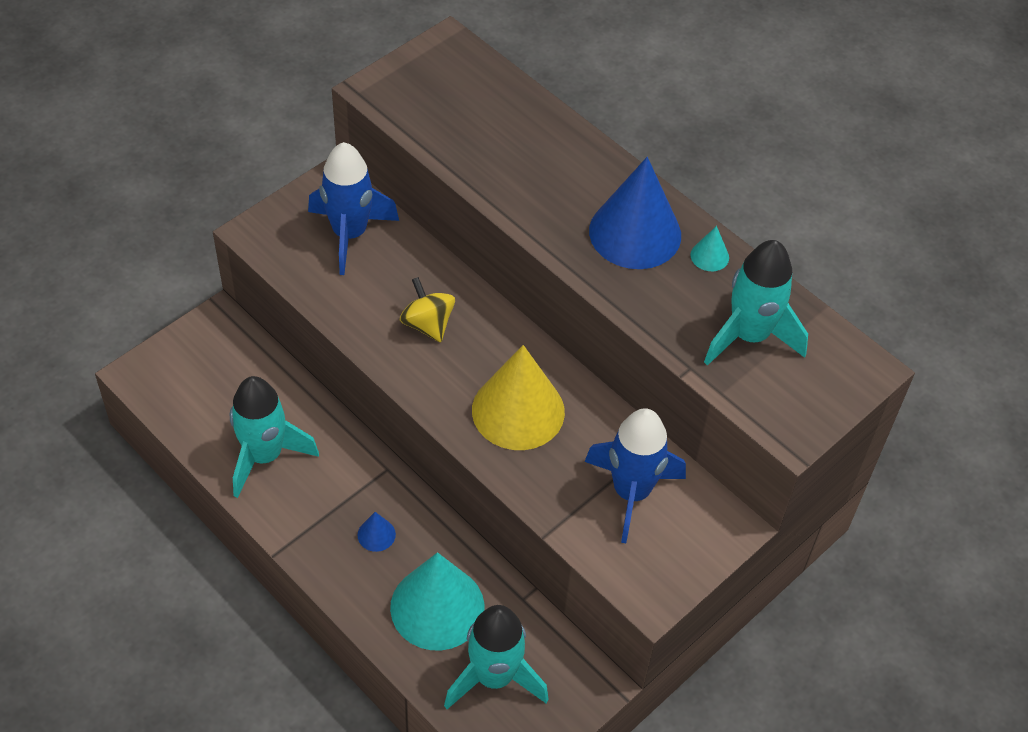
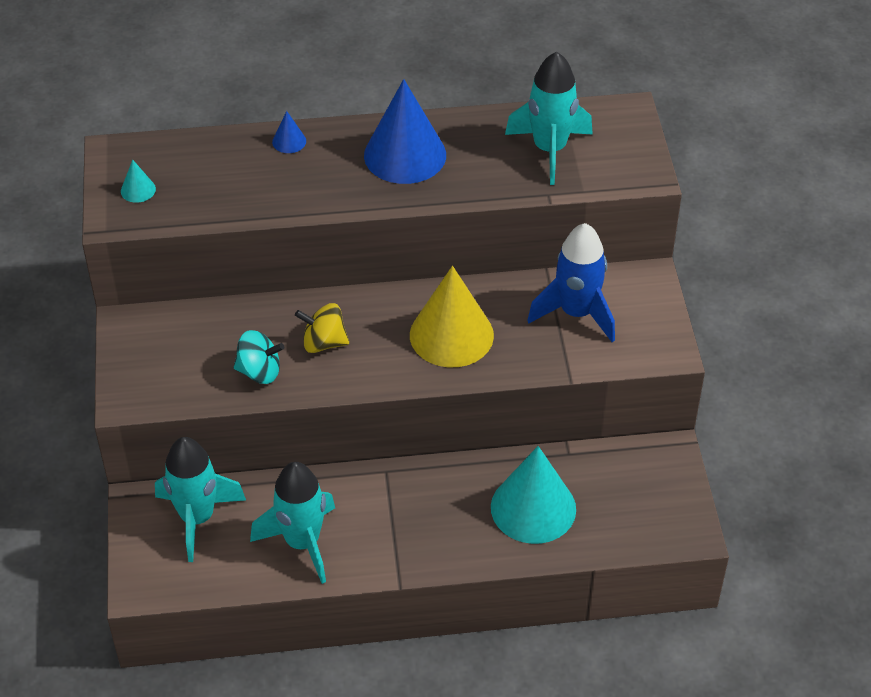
camera: 50 degrees left, 5 degrees down
(350, 234) = (189, 342): blue rocket -> none
(358, 300) = (259, 372): none -> turquoise spinning top
(376, 534) = (439, 510): blue cone -> blue cone (289, 141)
(494, 677) = (618, 507): turquoise rocket -> turquoise rocket (197, 518)
(709, 256) = (463, 129): turquoise cone -> turquoise cone (138, 190)

